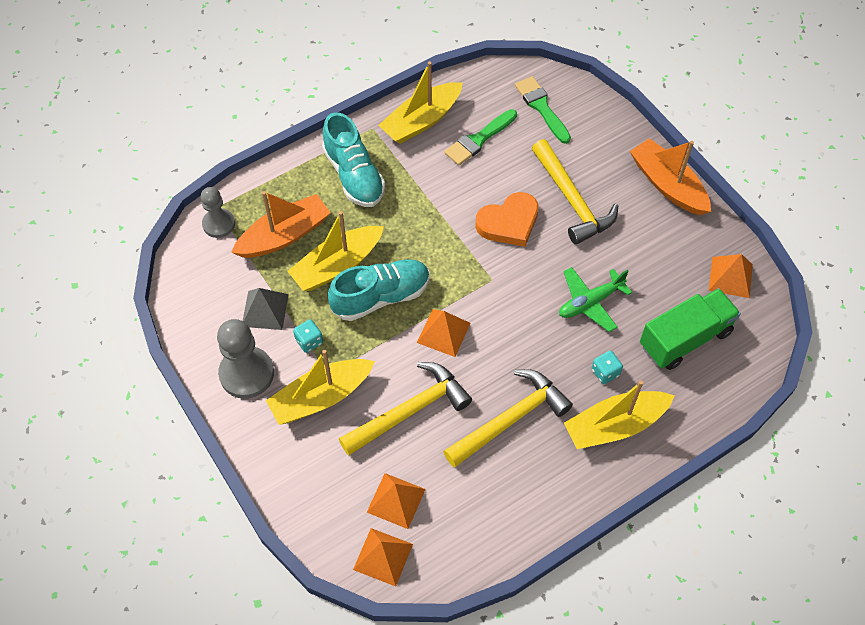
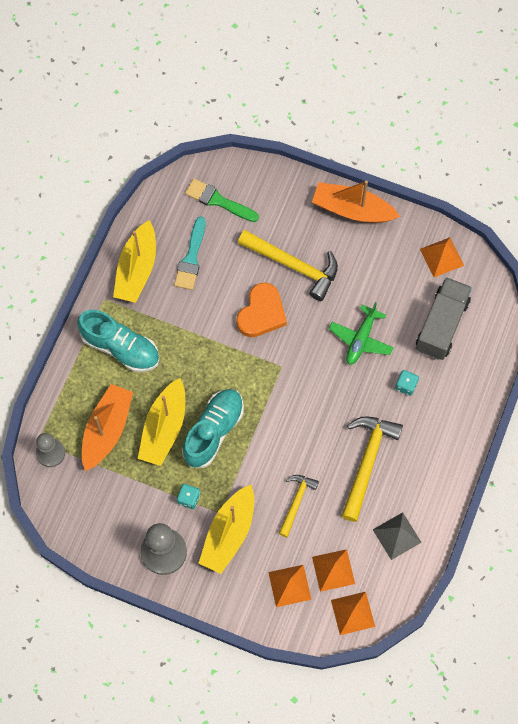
camera: 35 degrees left, 10 degrees up
(265, 310) = (139, 496): grey pyramid -> grey pyramid (397, 536)
(409, 411) = (296, 502): yellow hammer -> yellow hammer, size x0.59
(443, 332) = (277, 429): orange pyramid -> orange pyramid (289, 585)
(479, 139) = (191, 258): green brush -> turquoise brush
(615, 425) = (437, 420): yellow boat -> none
(685, 339) = (441, 325): green truck -> grey truck

